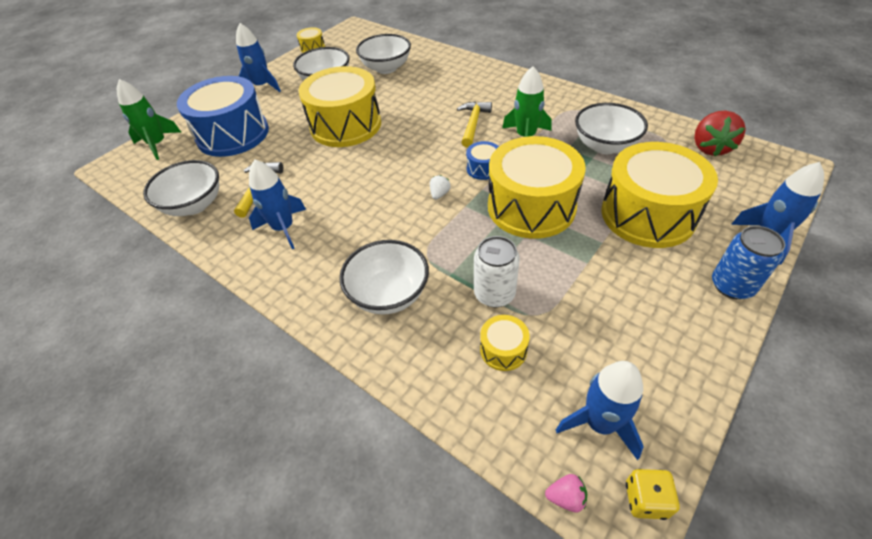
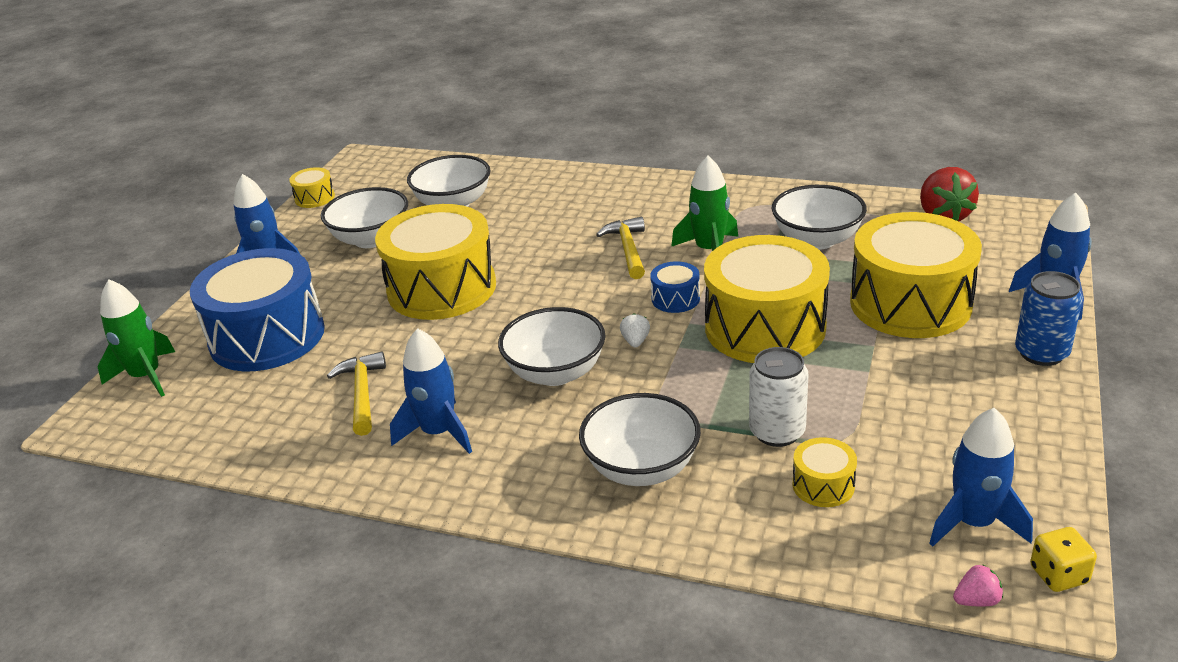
camera: 20 degrees left, 15 degrees down
(194, 205) = (274, 439): white bowl -> white bowl (555, 372)

